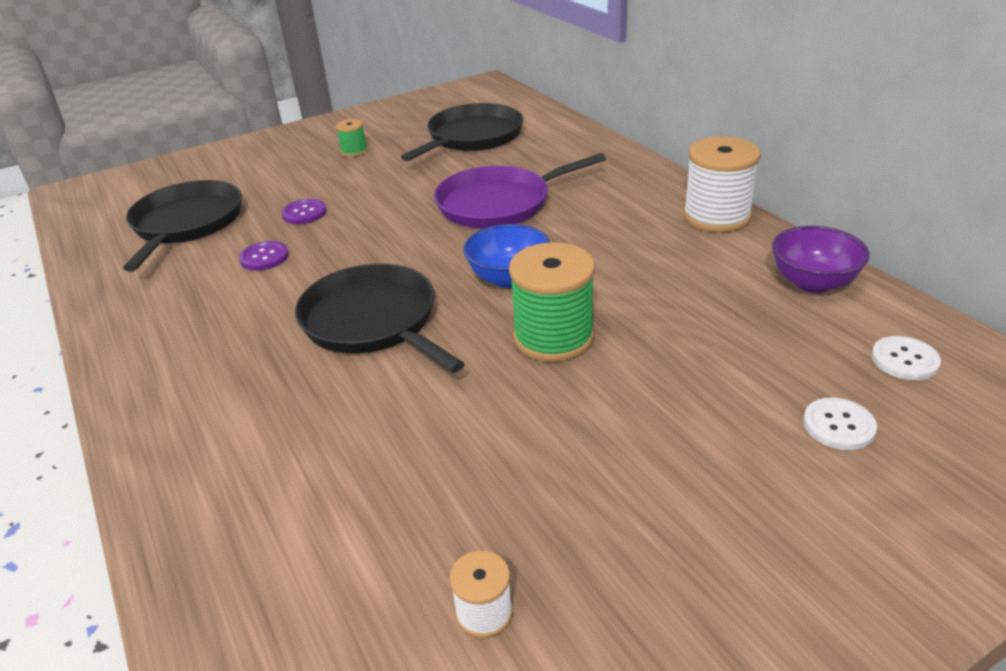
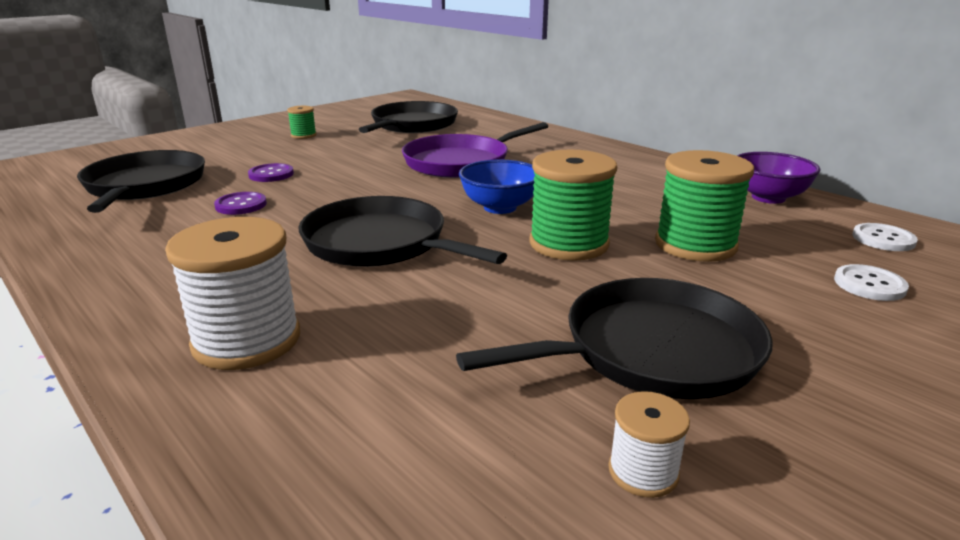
camera: 15 degrees left, 10 degrees down
(561, 485) = (651, 351): none -> black pan
(684, 350) = (695, 245): none -> green spool
(716, 217) = (657, 163): white spool -> white spool (247, 340)

